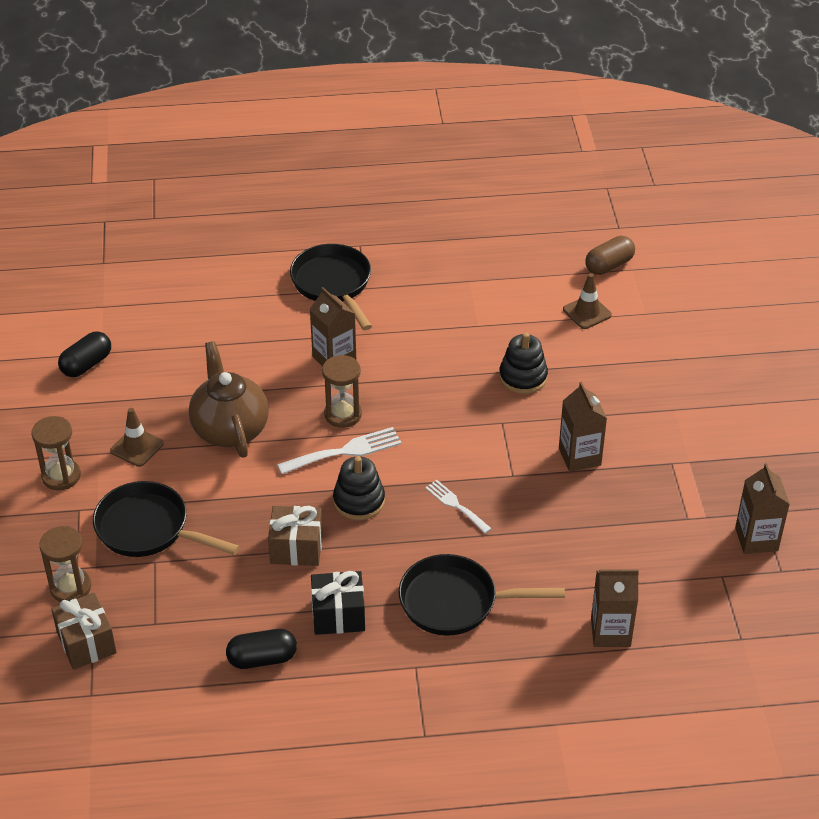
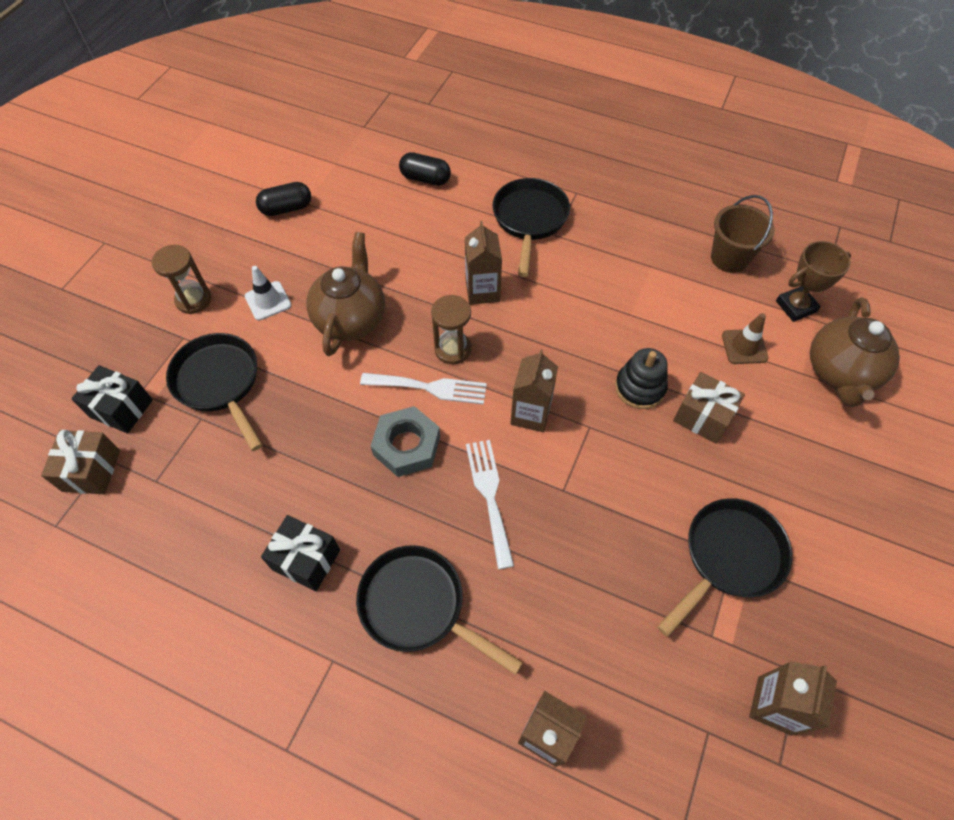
camera: 30 degrees right, 15 degrees up
(70, 587) = (121, 409): brown hourglass -> black gift
(137, 447) = (268, 301): brown traffic cone -> white traffic cone
(262, 658) = (211, 569): black capsule -> black capsule (425, 179)
(296, 548) = (321, 466): brown gift -> brown gift (703, 417)
(359, 501) = (406, 445): black stacking toy -> grey nut
(455, 505) = (489, 495): white fork -> white fork, size x1.53
(531, 248) = (729, 258): none -> brown bucket
(579, 457) = (642, 502): brown carton -> brown carton (530, 414)
(609, 265) = (795, 306): brown capsule -> brown trophy
(668, 463) = (729, 557): none -> black pan
(673, 301) = (840, 373): none -> brown teapot

